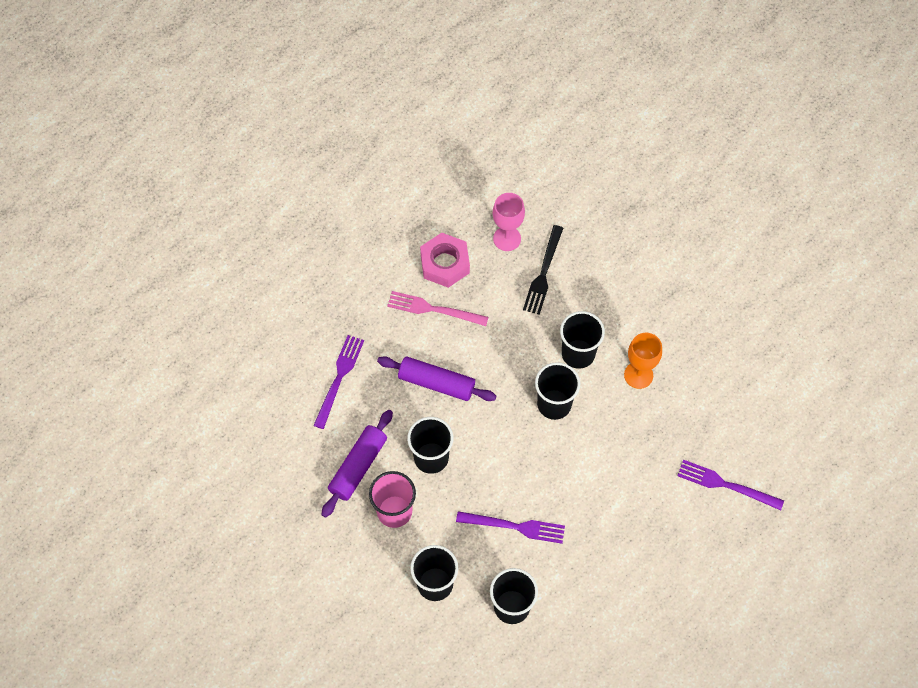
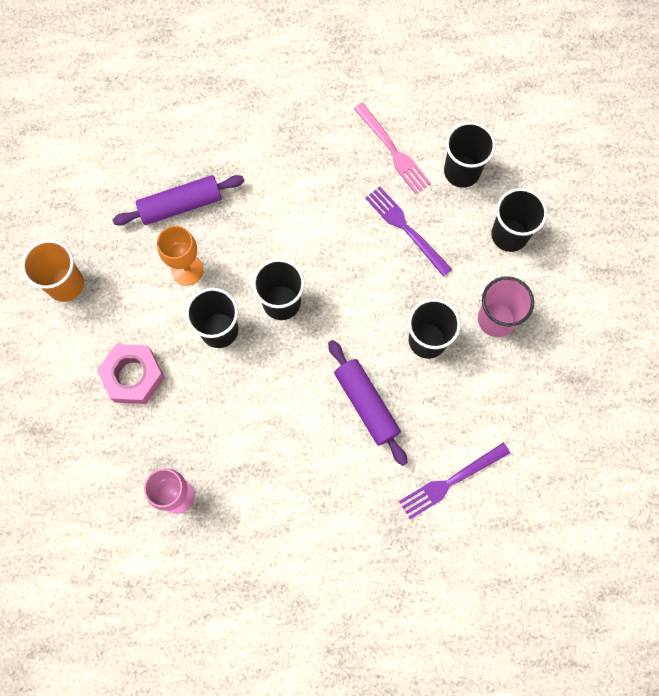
camera: 140 degrees left, 10 degrees up
(358, 467) = (497, 383): purple rolling pin -> purple rolling pin (180, 205)
(433, 309) = (308, 479): pink fork -> pink fork (393, 151)
(445, 264) = (258, 518): pink nut -> pink nut (133, 376)
(543, 273) = (177, 432): black fork -> none
(707, 303) = (65, 284): none -> orange cup
(726, 485) = (207, 129): purple fork -> none

